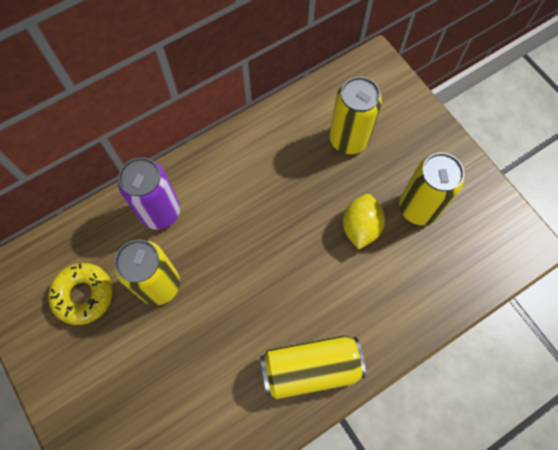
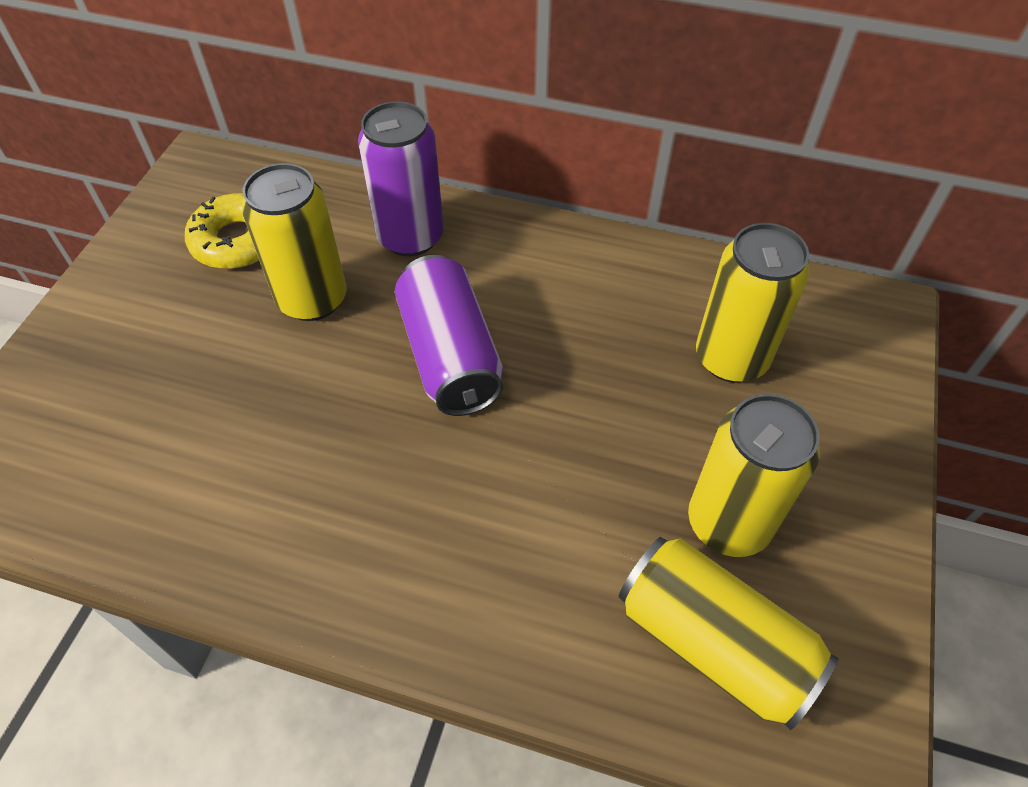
camera: 50 degrees right, 15 degrees down
(249, 248) = (450, 356): none -> purple can
(310, 368) = (334, 551): yellow can -> yellow can (713, 643)
(360, 227) = (614, 465): yellow lemon -> none

